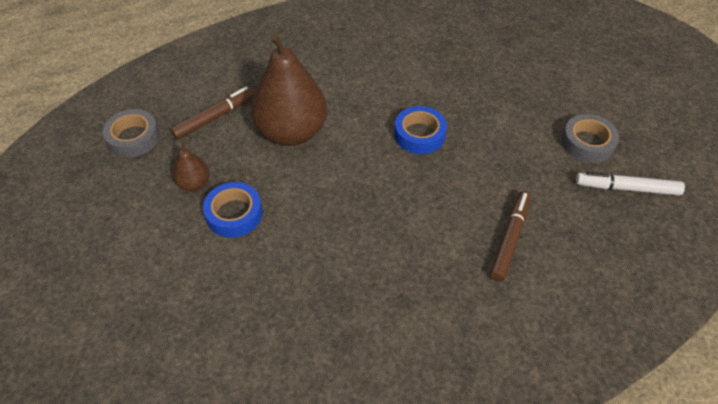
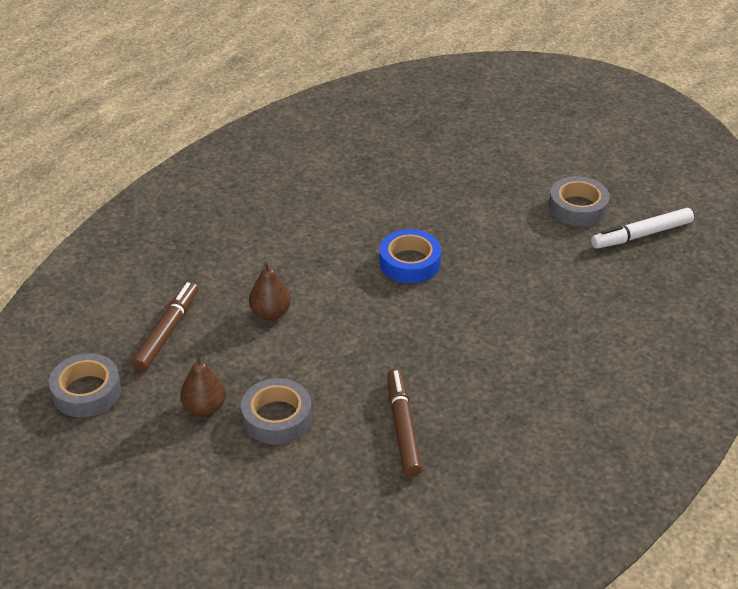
camera: 30 degrees left, 10 degrees down
(234, 214) = (277, 417): blue tape -> grey tape
(292, 132) = (270, 313): brown pear -> brown pear, size x0.46
(510, 239) = (570, 323): brown marker -> brown marker (403, 427)

